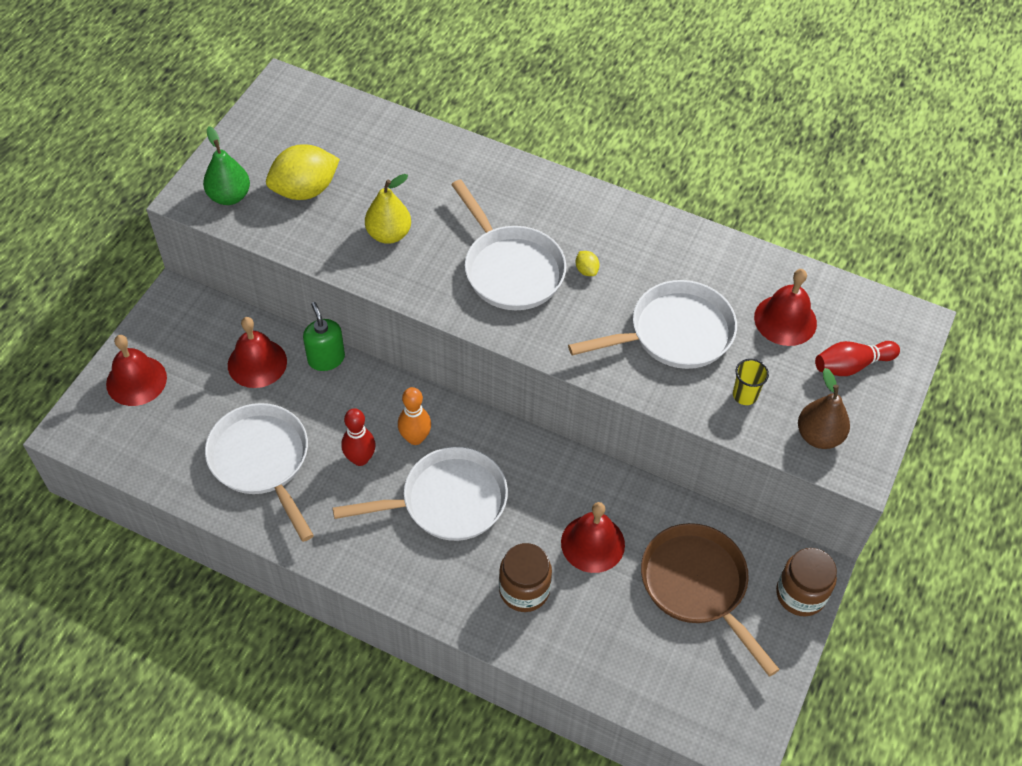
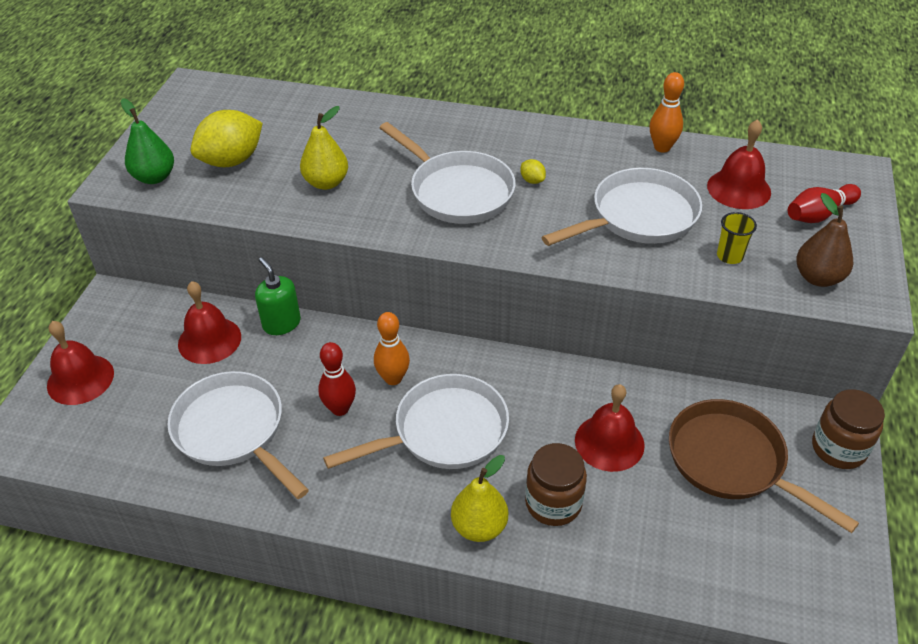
camera: 10 degrees left, 10 degrees down
(453, 597) = (479, 526): none -> yellow pear
(728, 255) = (662, 147): none -> orange bowling pin

